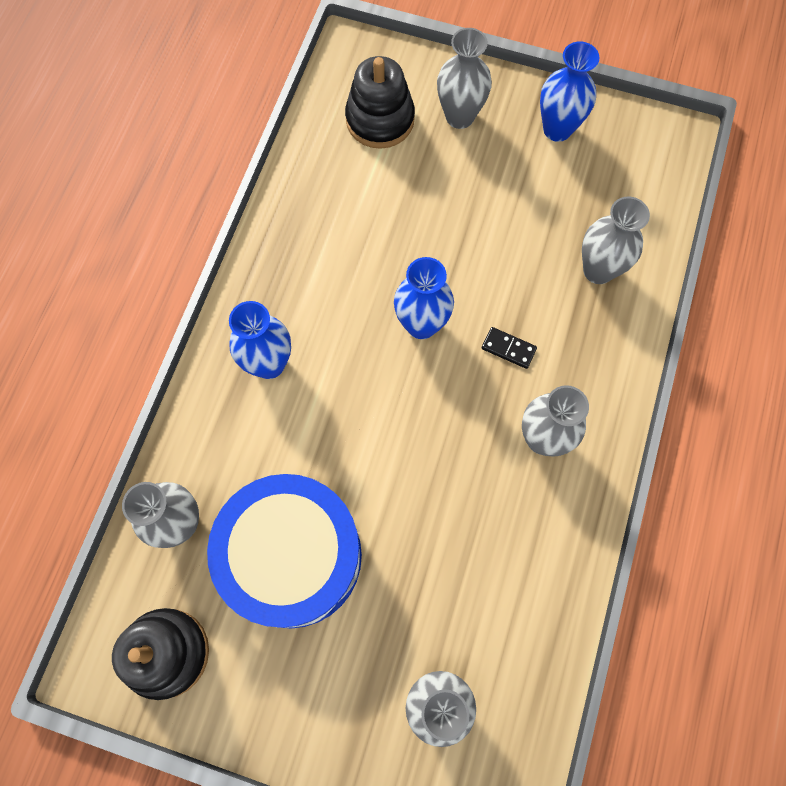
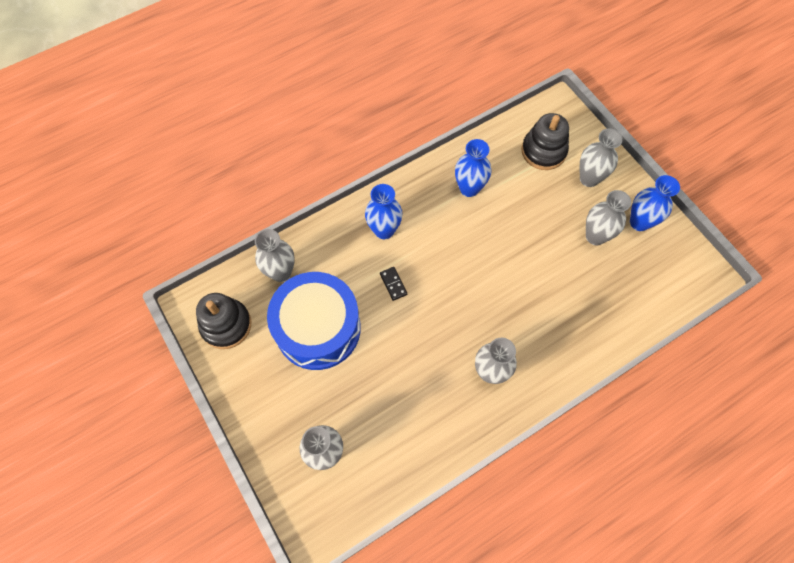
camera: 40 degrees right, 5 degrees down
(421, 324) = (476, 268): blue vase -> blue vase (469, 188)
(508, 349) = (511, 314): black domino -> black domino (393, 284)
(598, 270) = (597, 311): grey vase -> grey vase (595, 236)

